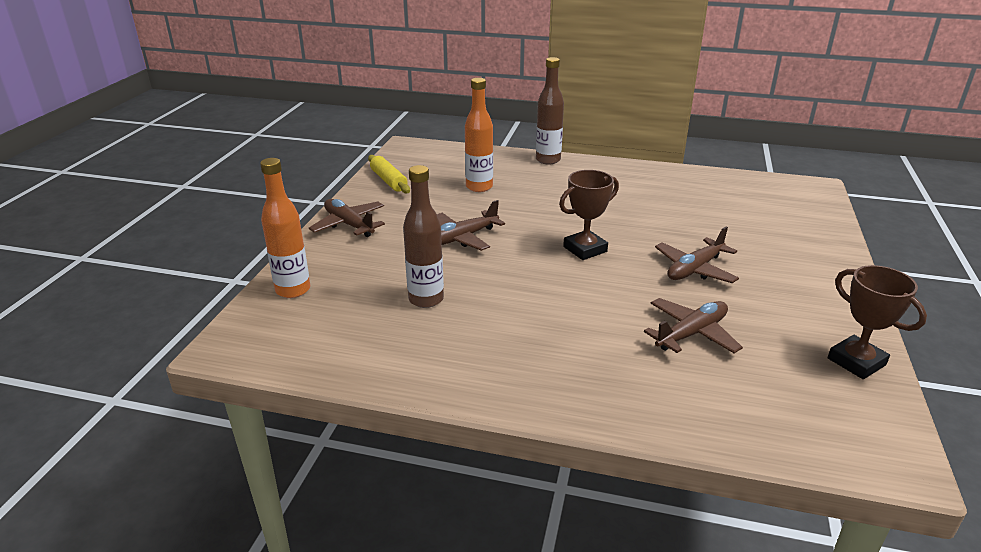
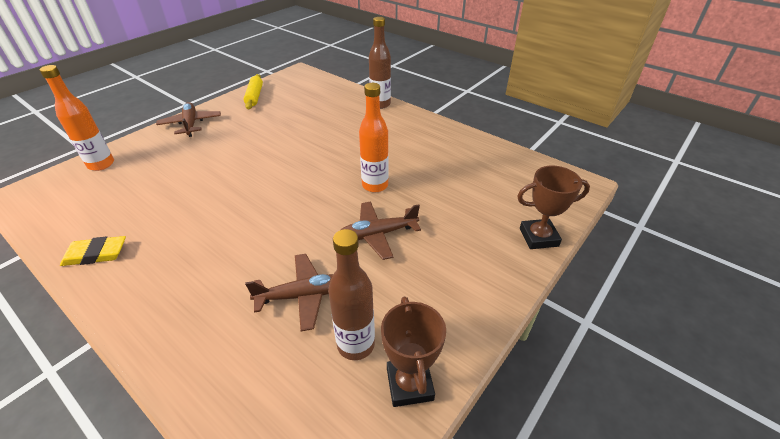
camera: 25 degrees right, 10 degrees up
(426, 299) = (163, 197): brown bottle -> brown bottle (356, 344)
(426, 368) = (96, 254): none -> yellow eraser
(462, 238) = (245, 154): brown plane -> none
(479, 187) = (305, 115): orange bottle -> orange bottle (375, 185)
(585, 249) = (316, 189): brown trophy -> brown trophy (538, 237)

